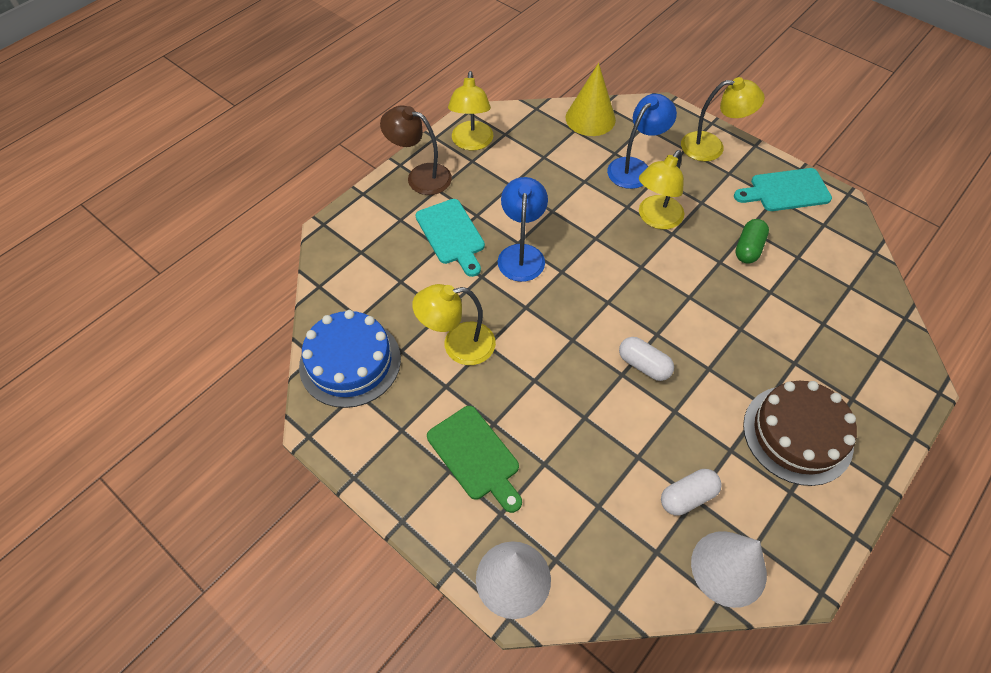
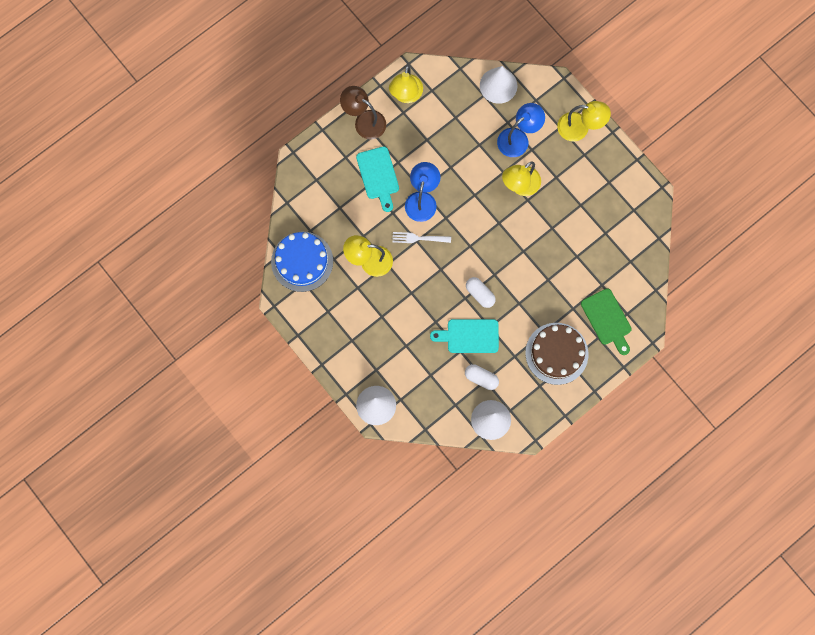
camera: 10 degrees right, 20 degrees up
(475, 456) = (368, 334): green cutting board -> green cutting board (607, 319)
(529, 303) = (419, 238): none -> white fork
(590, 118) = (498, 85): yellow cone -> white cone
(687, 497) = (481, 378): white capsule -> white capsule turned 45 degrees clockwise
(748, 248) = (574, 221): green capsule -> none
(786, 191) = (619, 177): turquoise cutting board -> turquoise cutting board (469, 336)

